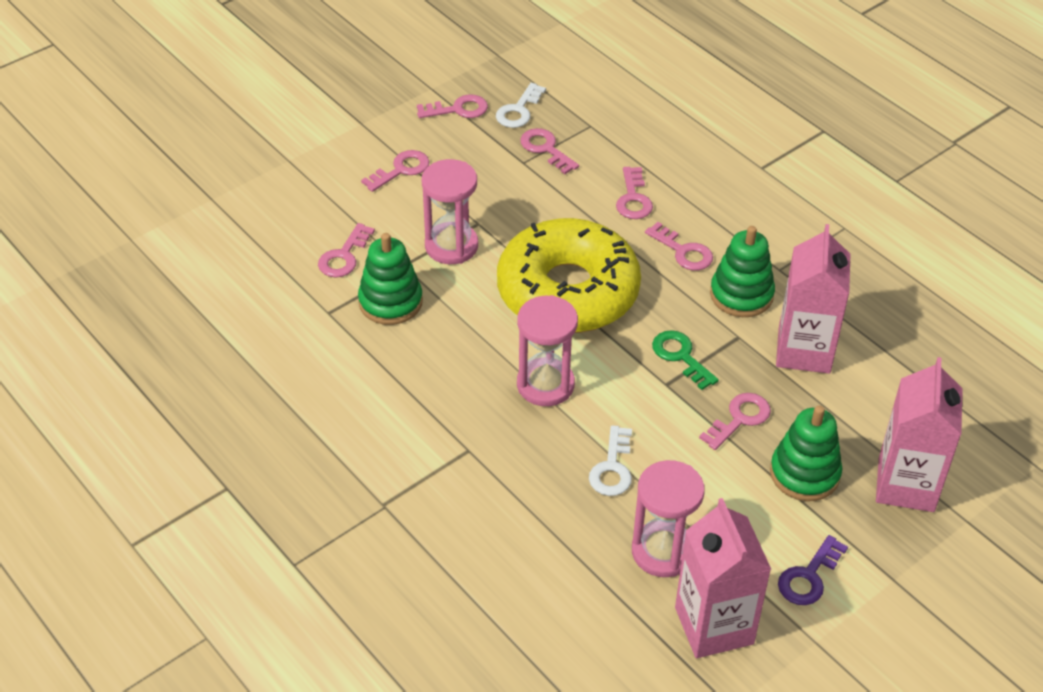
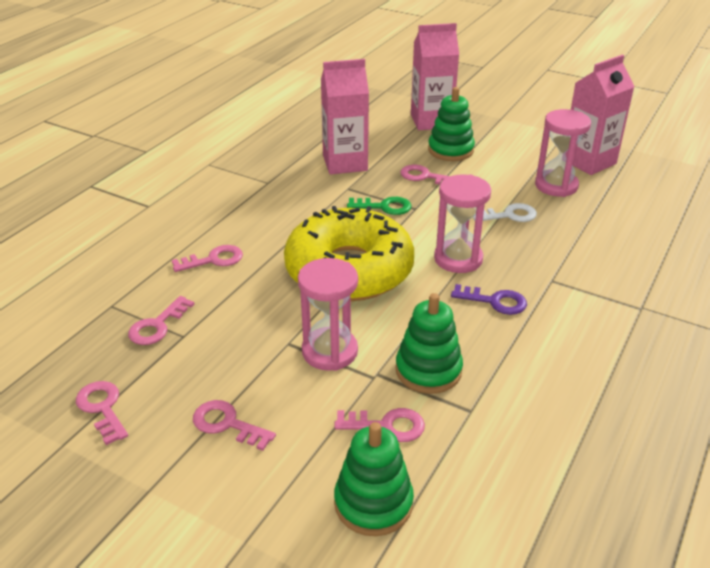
camera: 110 degrees left, 10 degrees down
(518, 110) = (95, 360): white key -> none
(681, 356) = (384, 207): green key -> green key turned 120 degrees counterclockwise
(683, 251) = (269, 224): pink key -> none
(741, 295) = (304, 193): green stacking toy -> green stacking toy (373, 503)
(808, 577) = (524, 140): purple key -> purple key (495, 301)

